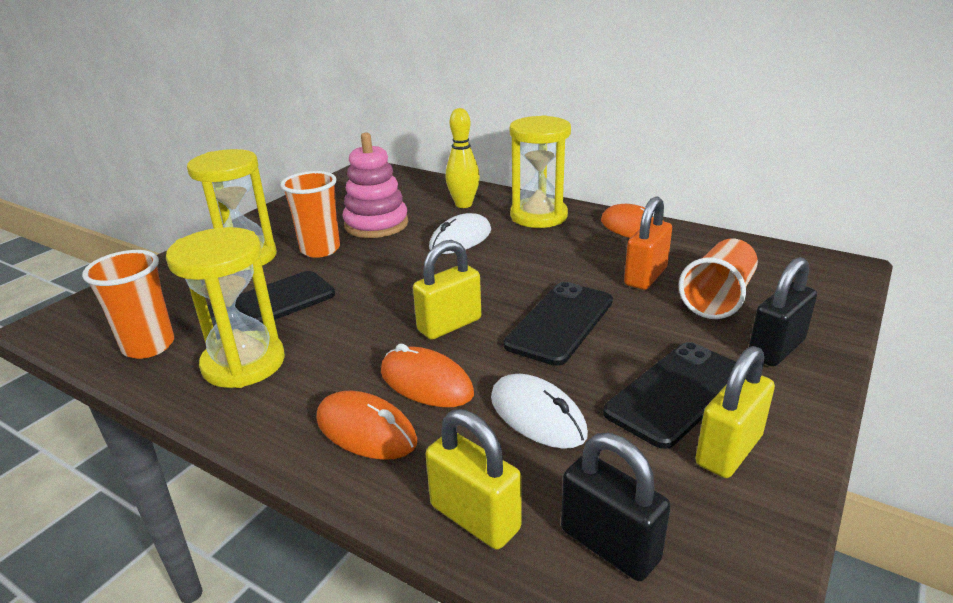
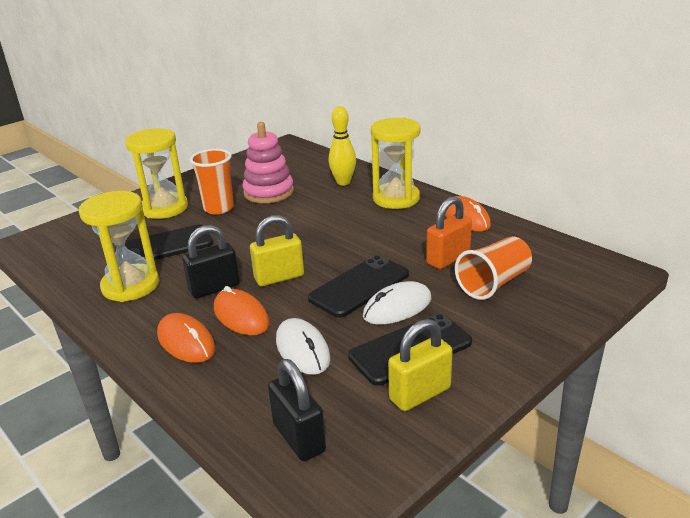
camera: 15 degrees right, 0 degrees up
(148, 346) = (77, 265): orange cup -> none
(460, 239) = (324, 211): white mouse -> white mouse (397, 307)
(475, 517) = (225, 406): yellow padlock -> none
(776, 349) = (510, 328): black padlock -> black padlock (214, 288)

